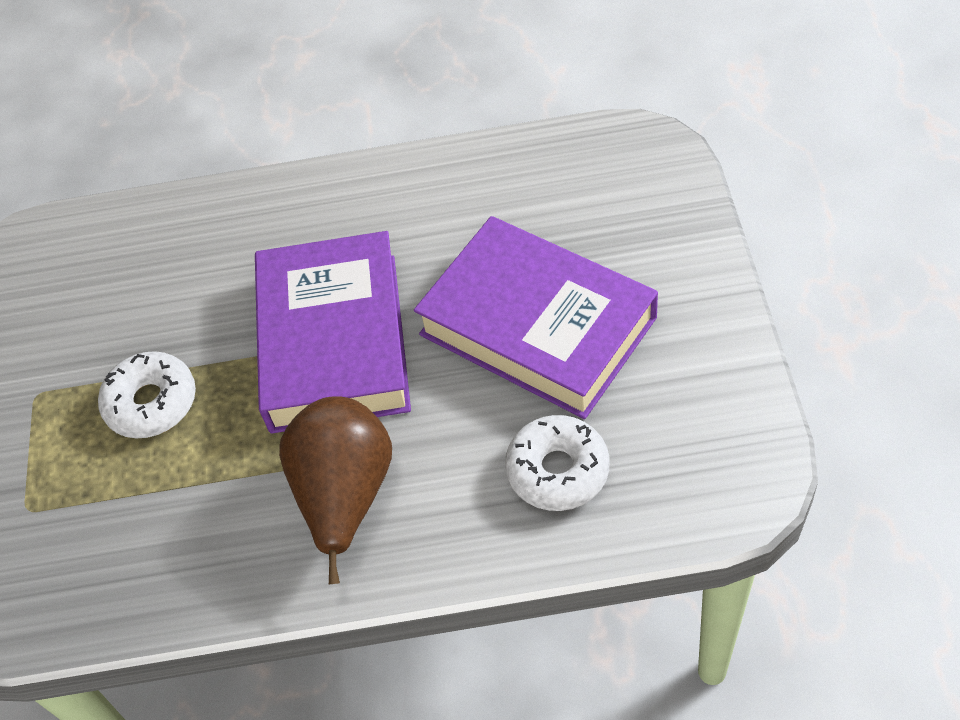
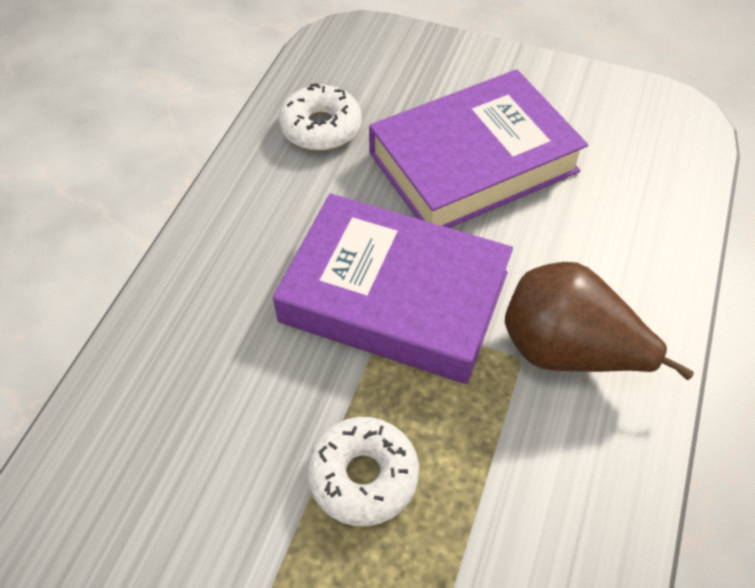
camera: 70 degrees left, 0 degrees up
(557, 470) = (618, 206): white donut -> white donut (321, 127)

